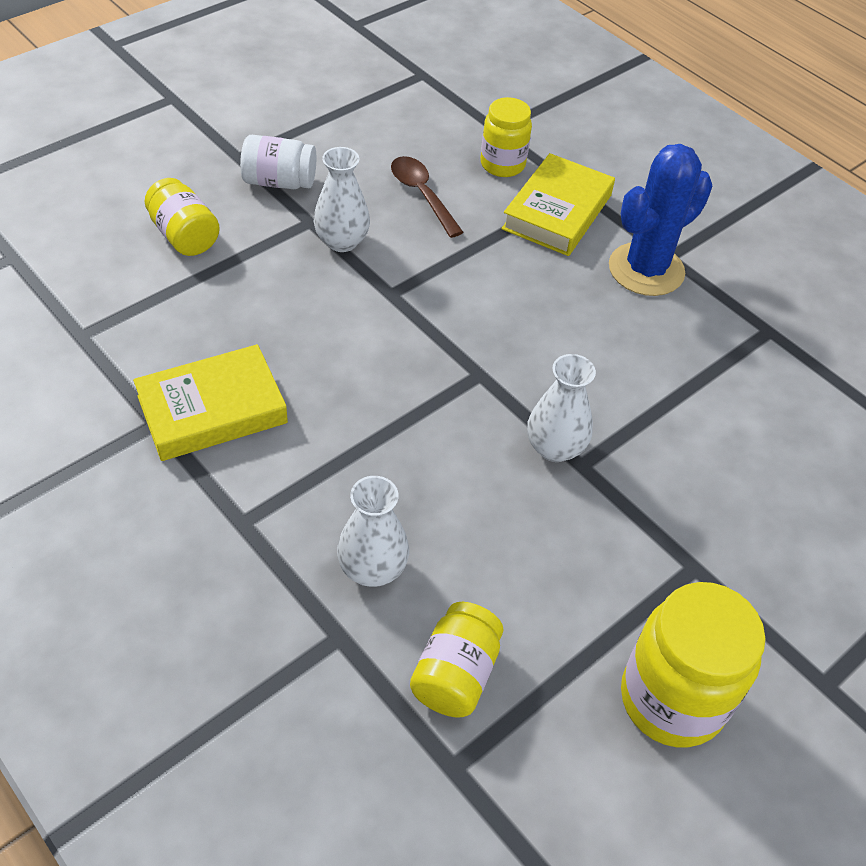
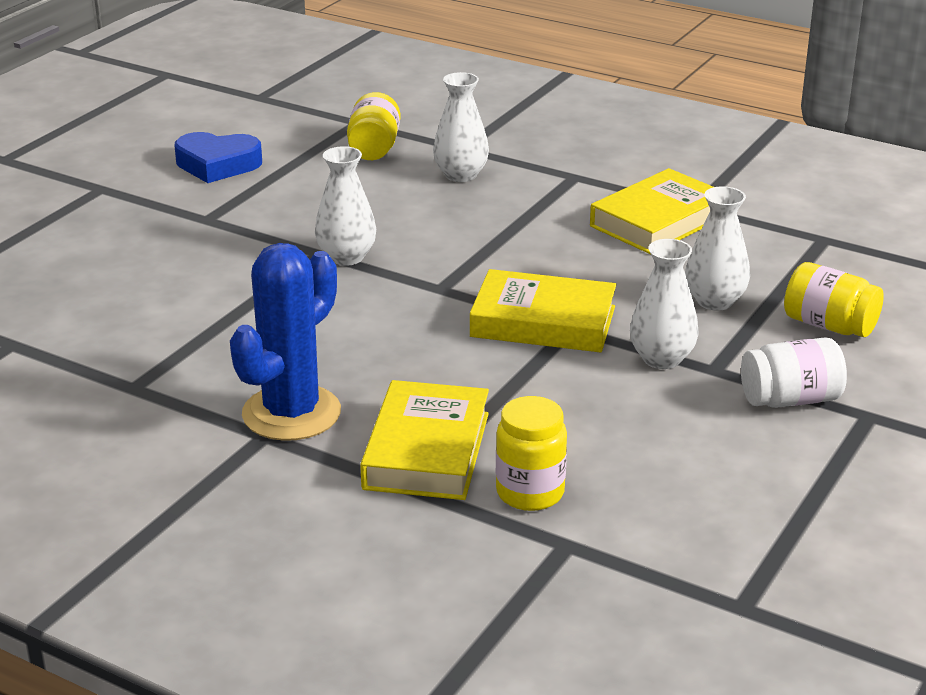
camera: 165 degrees right, 20 degrees down
(251, 287) = (714, 301): none -> white vase
(410, 306) = (543, 322): none -> yellow book
(422, 195) = (609, 428): brown spoon -> none
(672, 699) = (217, 164): yellow jar -> blue heart

